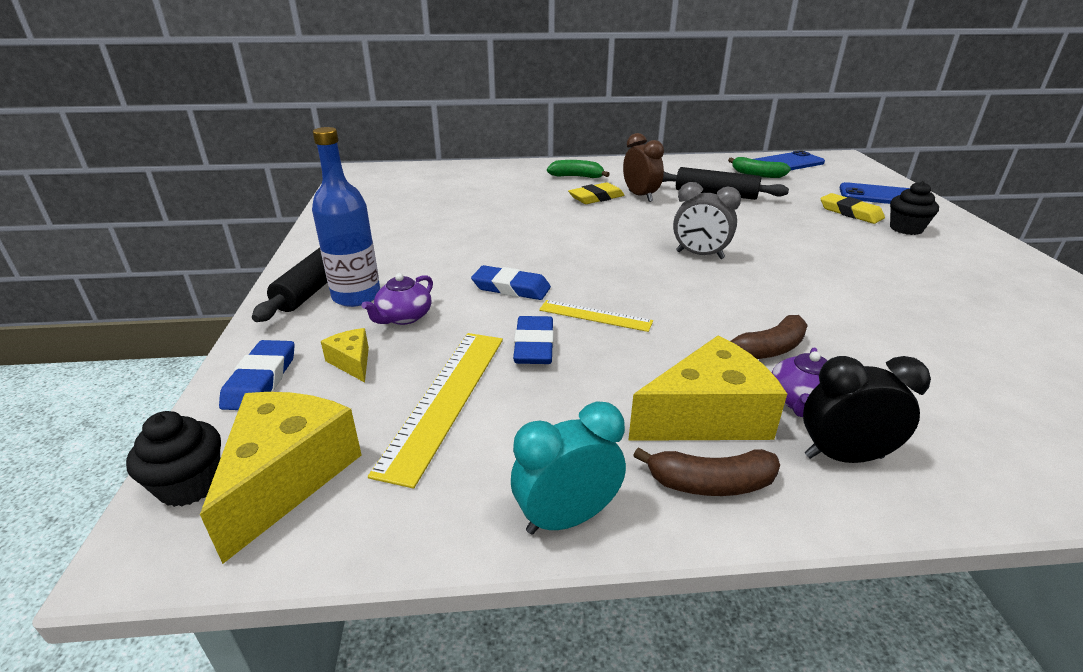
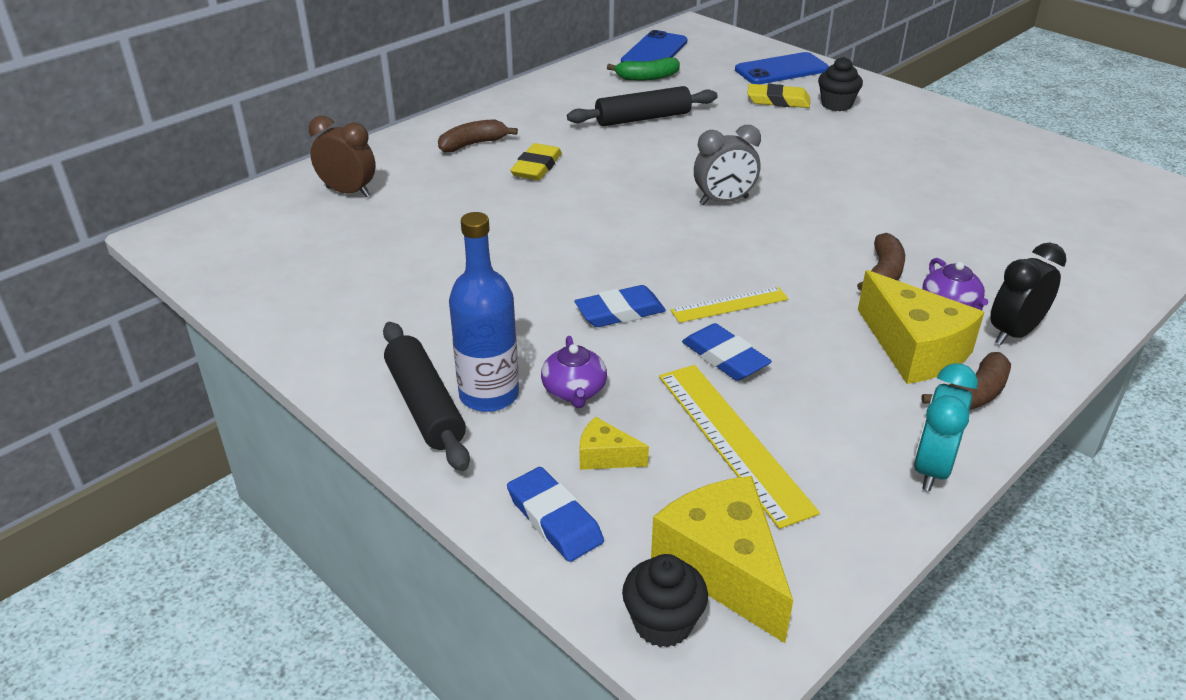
camera: 40 degrees left, 5 degrees up
(576, 177) = (473, 144): green banana -> brown banana
(640, 196) = (577, 148): brown clock -> brown clock (348, 192)
(707, 416) = (914, 349): yellow cheese -> yellow cheese turned 120 degrees clockwise

